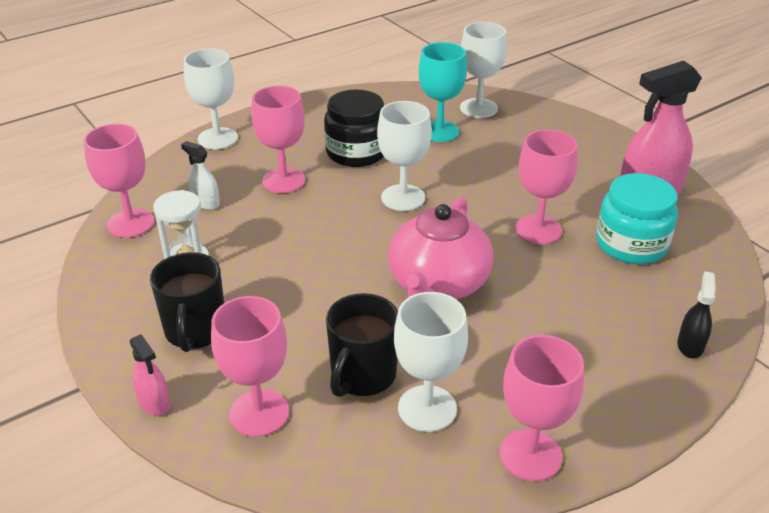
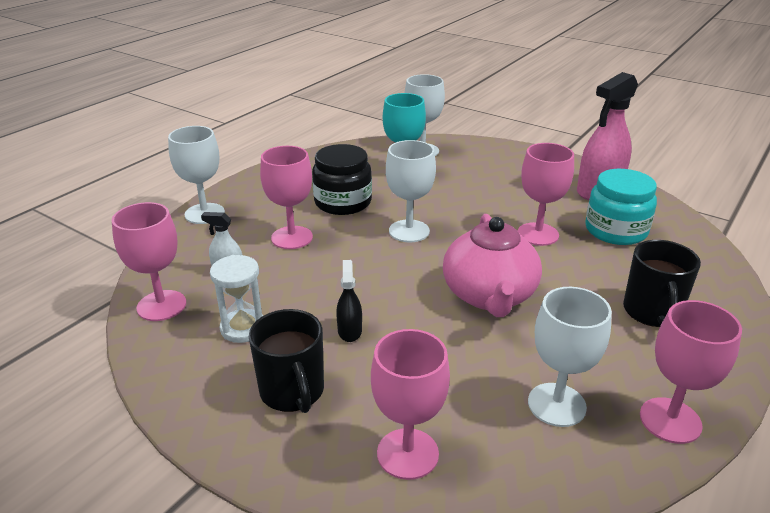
camera: 20 degrees left, 5 degrees down
(154, 402) = (294, 474): pink spray bottle -> none
(362, 375) = (480, 391): black mug -> black mug (652, 312)
(690, 345) = (717, 297): black spray bottle -> black spray bottle (349, 331)

